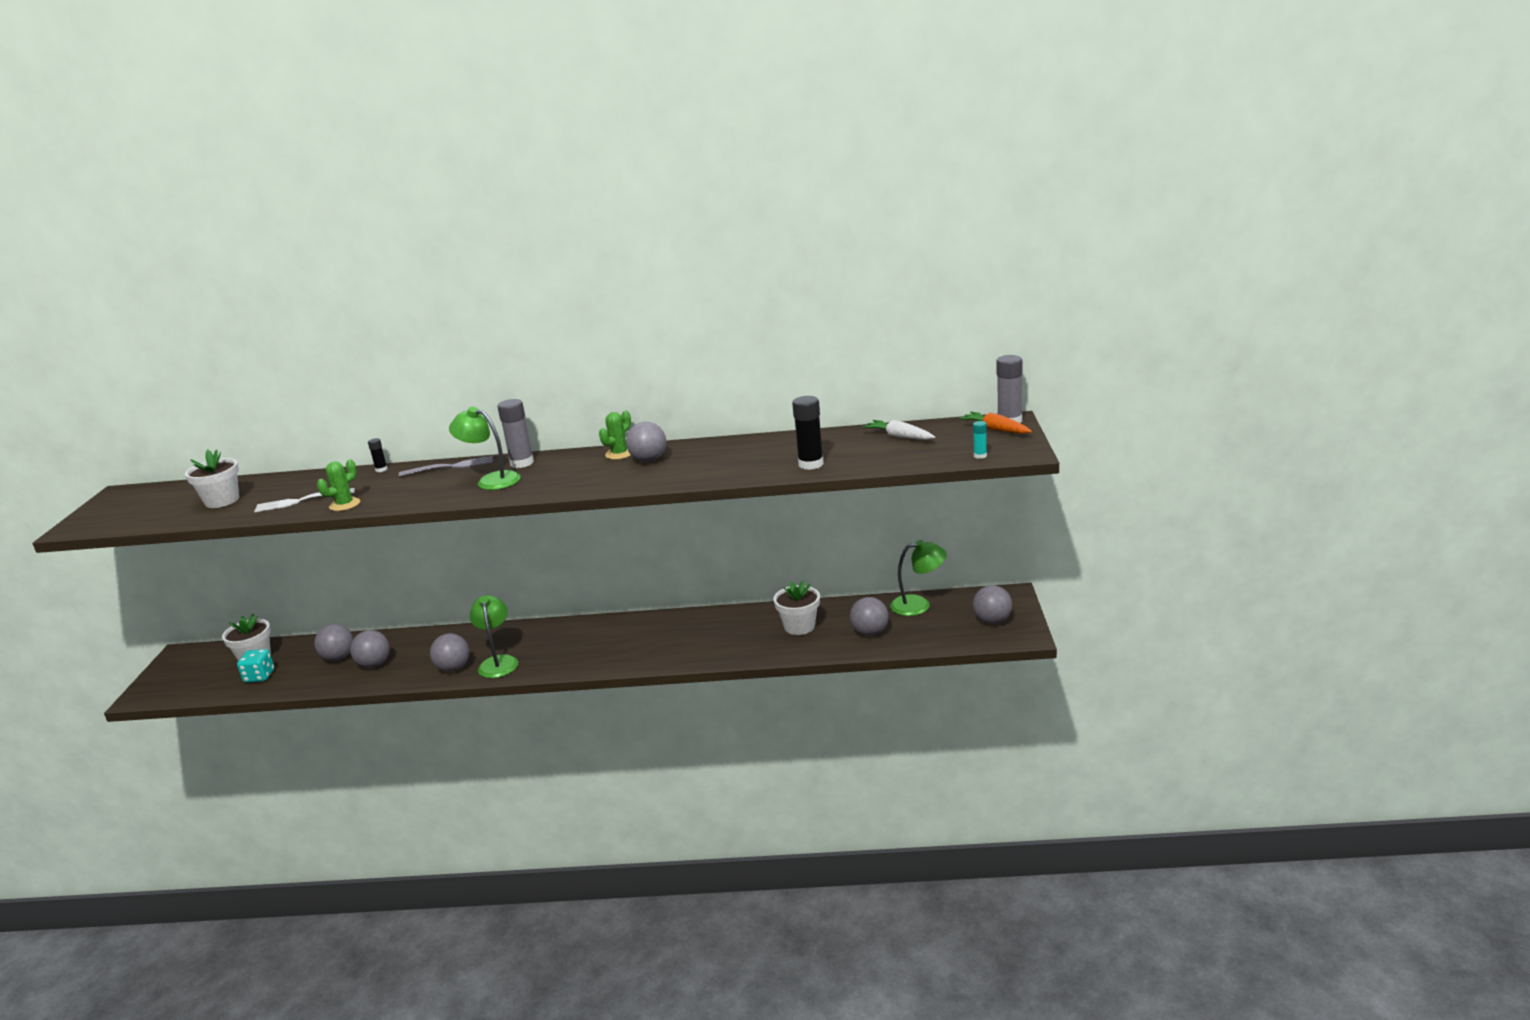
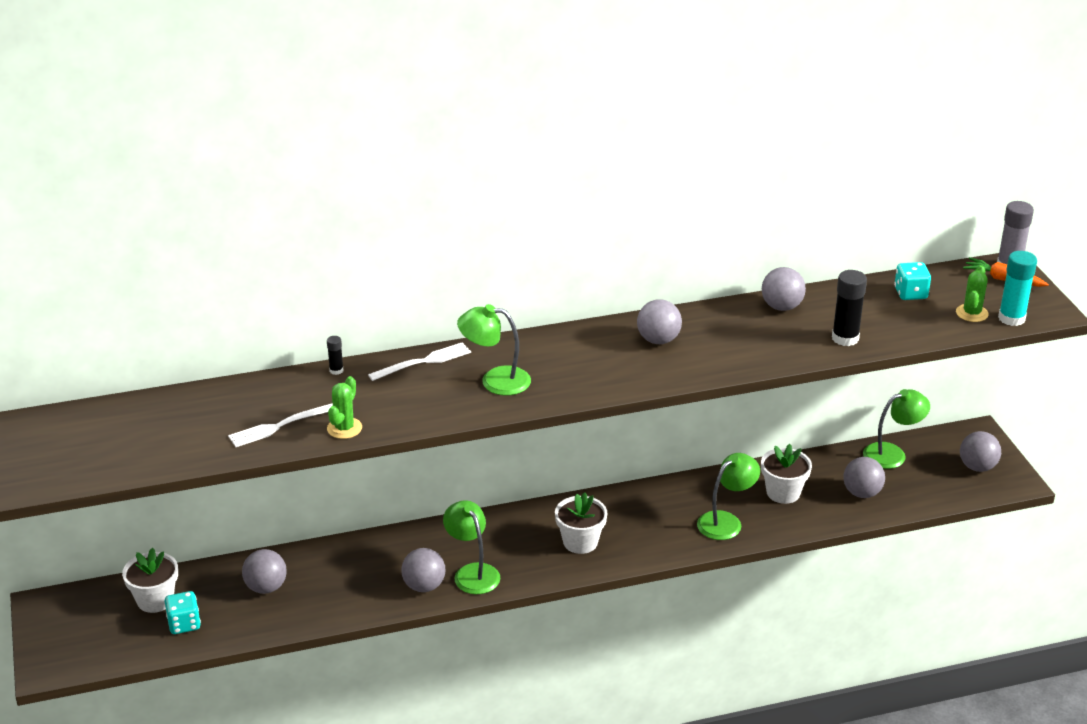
camera: 20 degrees left, 10 degrees up
(222, 501) = (170, 432): white flower pot -> white flower pot (580, 542)
(374, 664) = (320, 591): grey ball -> grey ball (781, 307)
(451, 467) = (424, 361): grey fork -> white fork
(522, 463) = (508, 351): grey glue stick -> none
(619, 454) = (615, 332): green cactus -> green cactus (971, 313)
(734, 644) = (726, 521): none -> green lamp
(899, 437) = (910, 293): white carrot -> turquoise dice
(980, 456) = (1011, 318): turquoise glue stick -> turquoise glue stick, size x1.98

